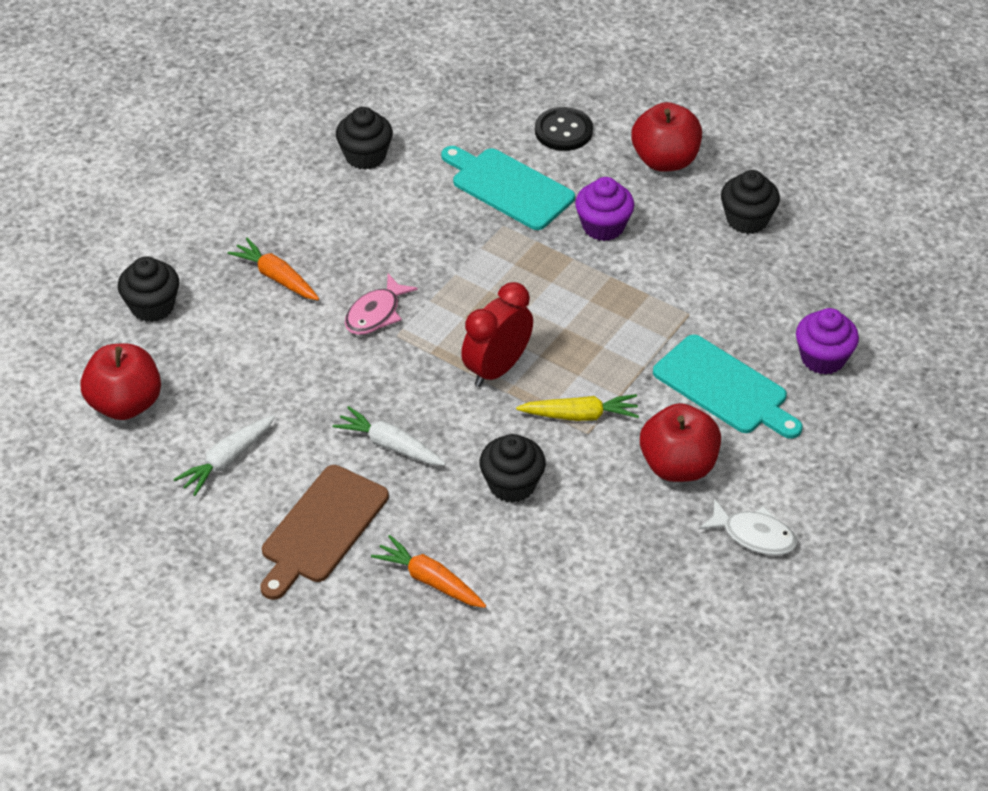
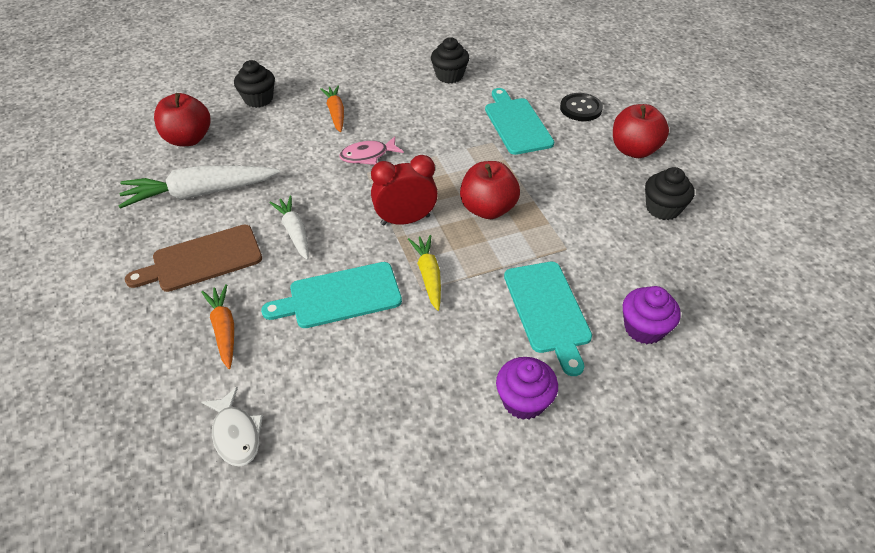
camera: 35 degrees right, 0 degrees up
(227, 460) = (200, 193): white carrot -> white carrot, size x1.75
(512, 484) = (340, 296): black cupcake -> turquoise cutting board
(580, 415) = (428, 276): yellow carrot -> yellow carrot turned 135 degrees counterclockwise
(603, 226) = (556, 170): purple cupcake -> purple cupcake (523, 401)
(678, 466) = (463, 347): red apple -> red apple (488, 209)
(754, 535) = (472, 434): white fish -> white fish (236, 434)

